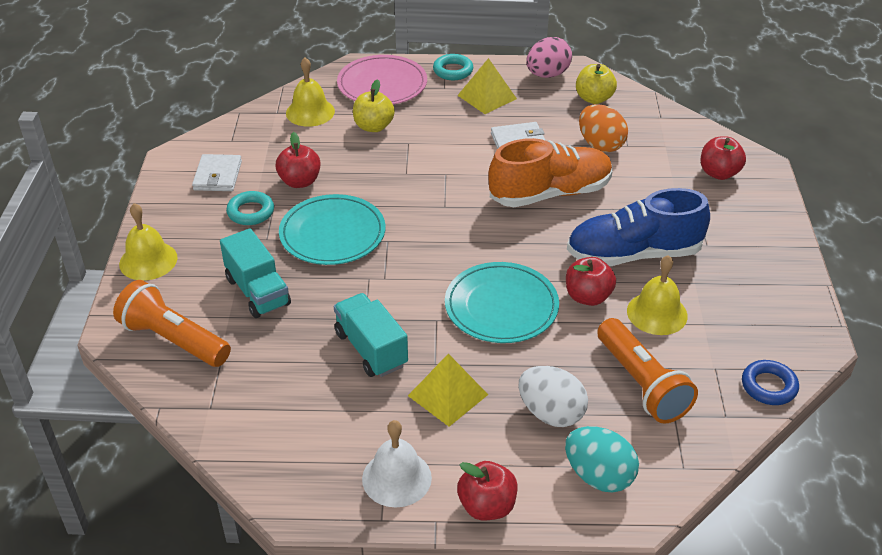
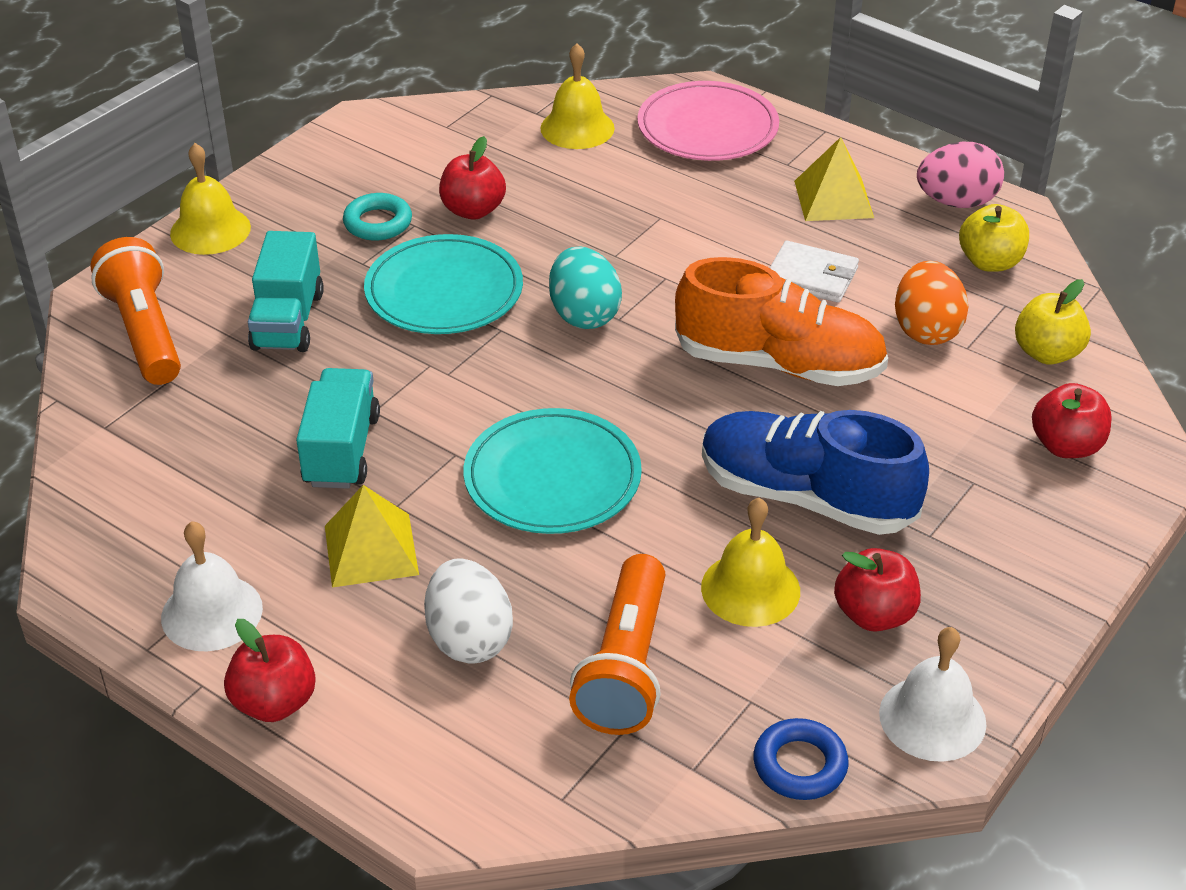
camera: 35 degrees right, 0 degrees up
(217, 176) = (386, 163): white wallet -> none
(373, 126) = (637, 178): yellow apple -> yellow apple (1047, 353)
(453, 71) = (824, 145): turquoise ring -> none
(588, 297) = (679, 521): red apple -> red apple (874, 614)
(598, 476) = (443, 745): turquoise egg -> turquoise egg (584, 315)
(798, 331) = (932, 718): none -> white bell

